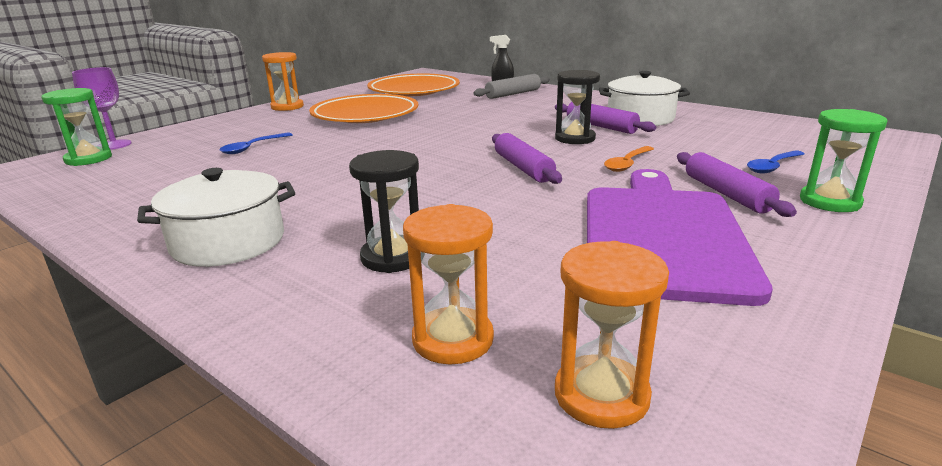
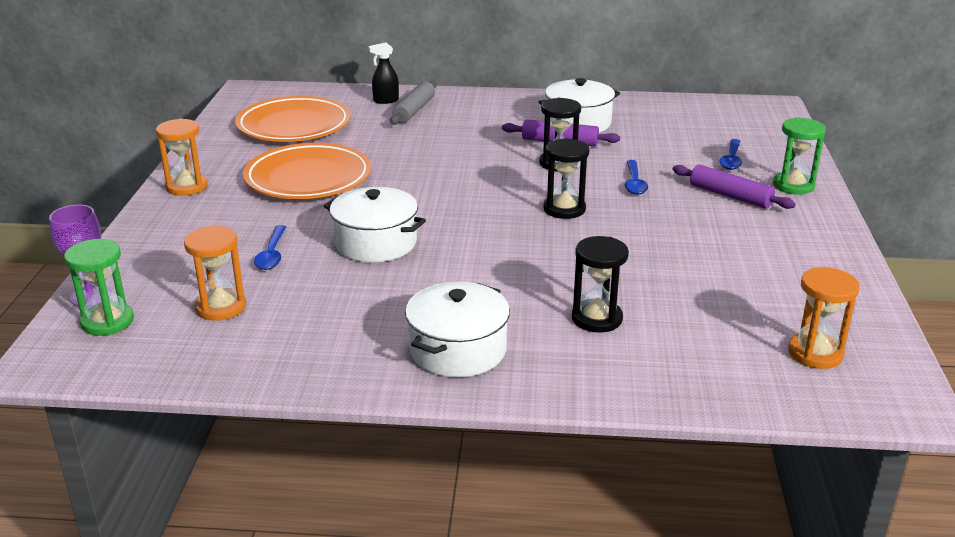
camera: 35 degrees left, 5 degrees up
(330, 156) = (375, 243): none -> white pot
(453, 339) = (713, 355): orange hourglass -> orange hourglass (221, 307)
(523, 168) = (564, 209): purple rolling pin -> black hourglass
(627, 164) = (634, 183): orange spoon -> blue spoon
(661, 235) = (732, 245): purple cutting board -> none

